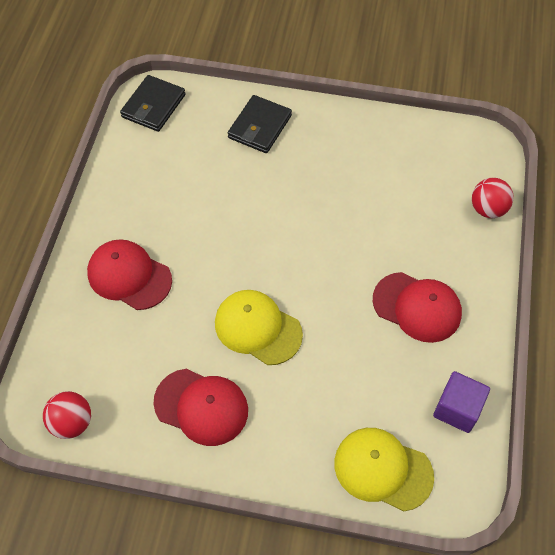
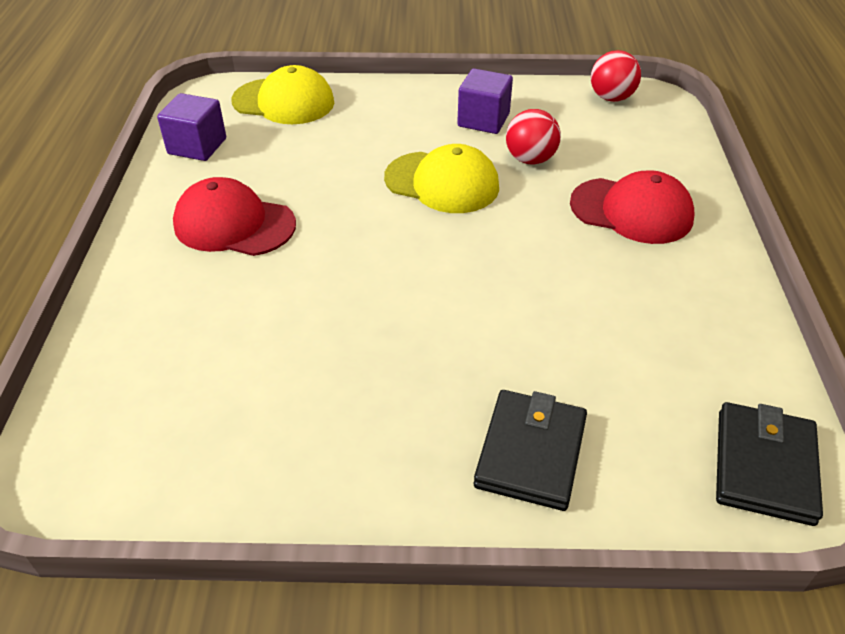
camera: 170 degrees right, 15 degrees down
(201, 407) = (483, 120): red cap -> purple cube
(487, 209) = (95, 359): red ball -> red ball (530, 159)

